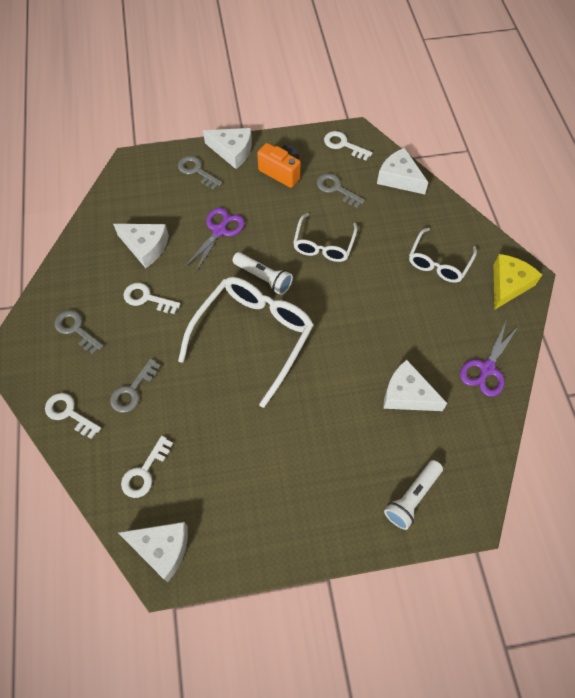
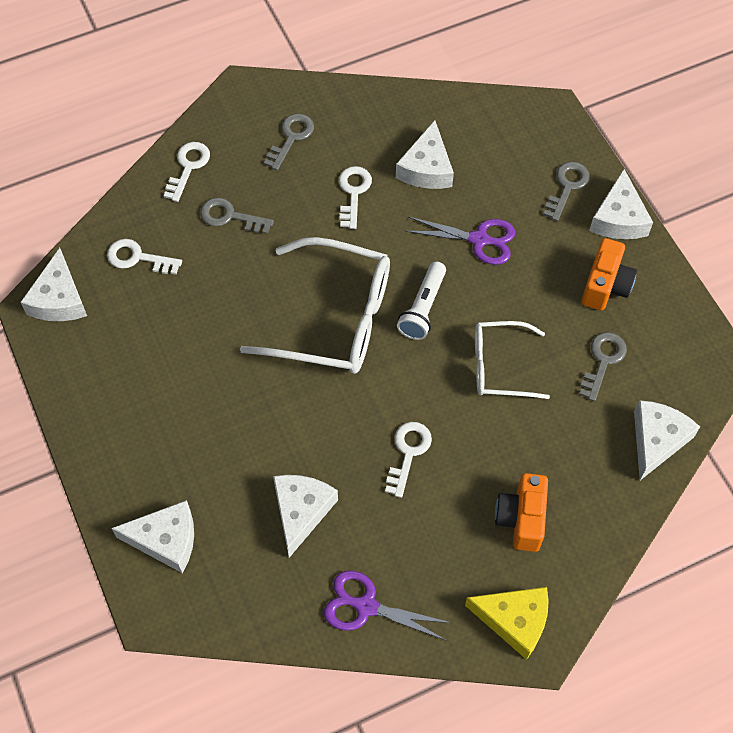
camera: 75 degrees right, 0 degrees up
(343, 145) = (690, 353): white key -> white key (408, 453)
(412, 497) = (166, 540): white flashlight -> white cheese
(439, 262) = (521, 519): white glasses -> orange camera

